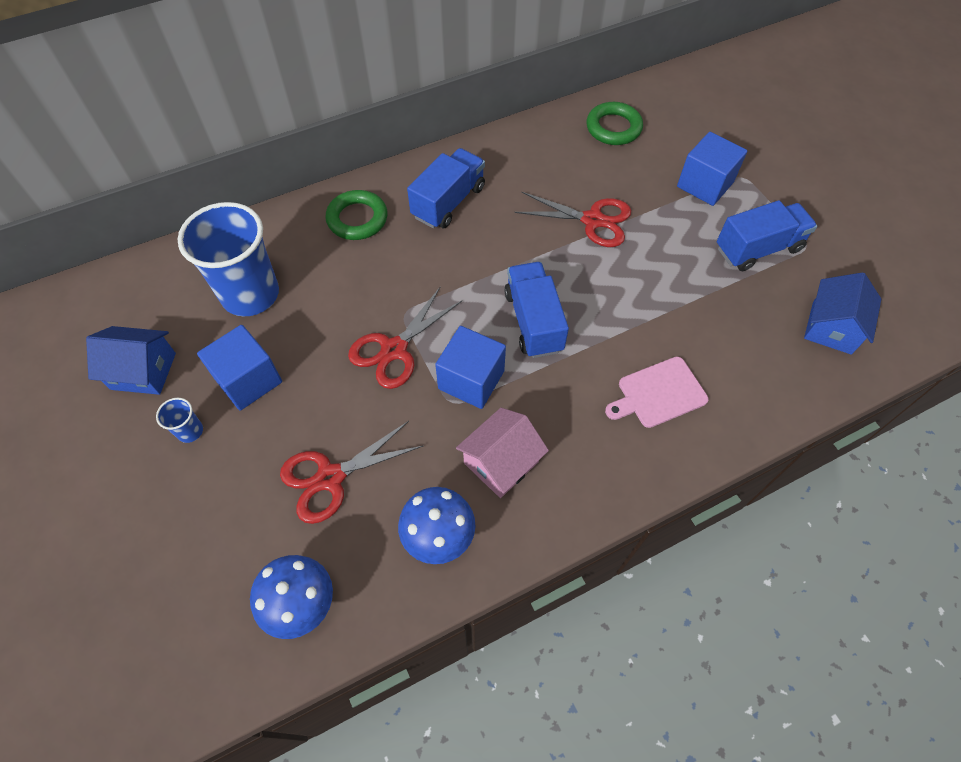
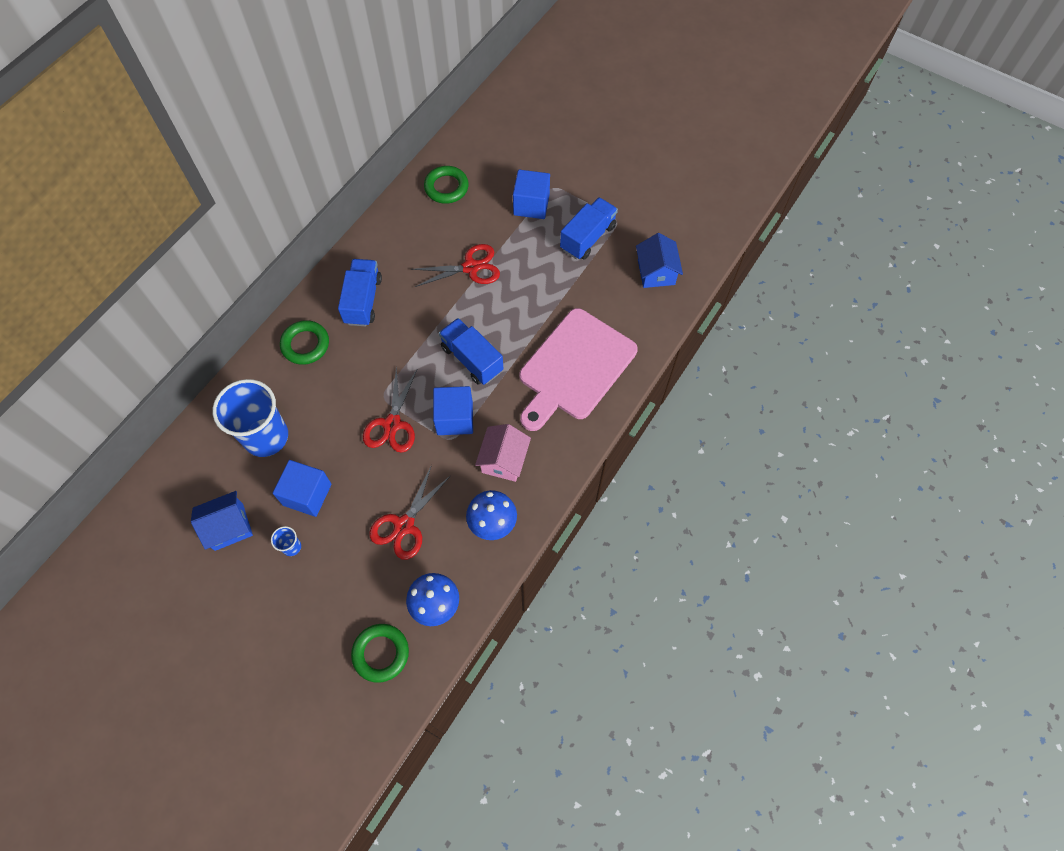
camera: 30 degrees left, 5 degrees up
(195, 628) = (381, 653): none -> green ring
(658, 393) = (574, 368): pink cutting board -> pink cutting board, size x2.01

